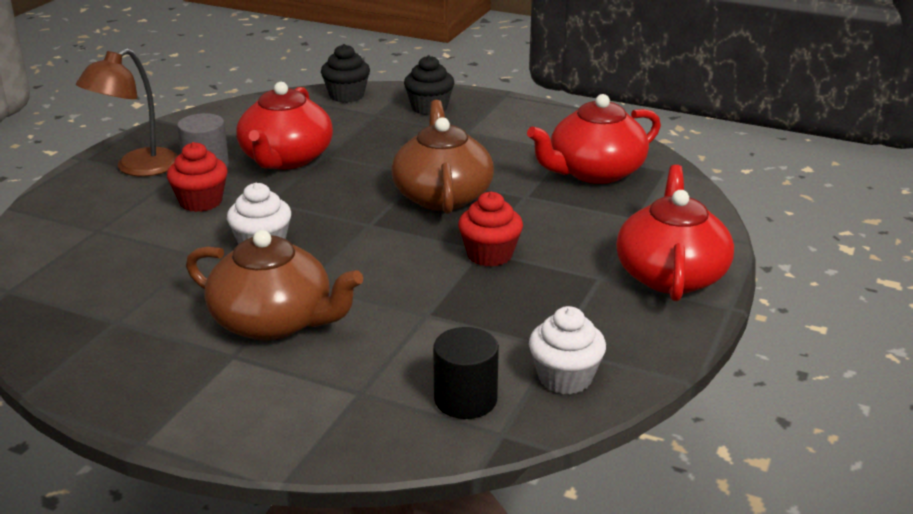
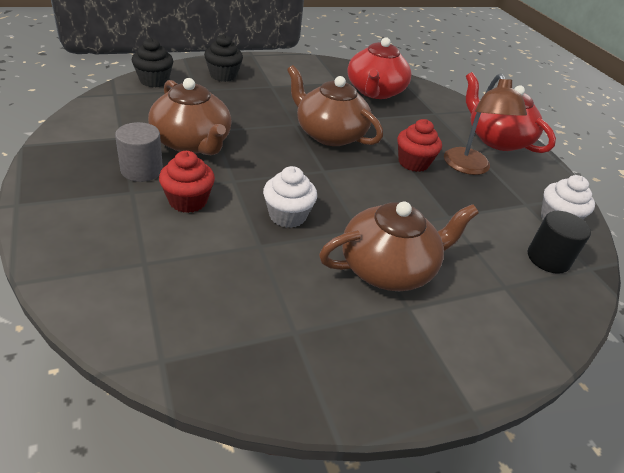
camera: 50 degrees left, 10 degrees up
(137, 168) = (85, 193): brown lamp -> brown lamp (469, 168)
(286, 159) = (192, 143): red teapot -> brown teapot

